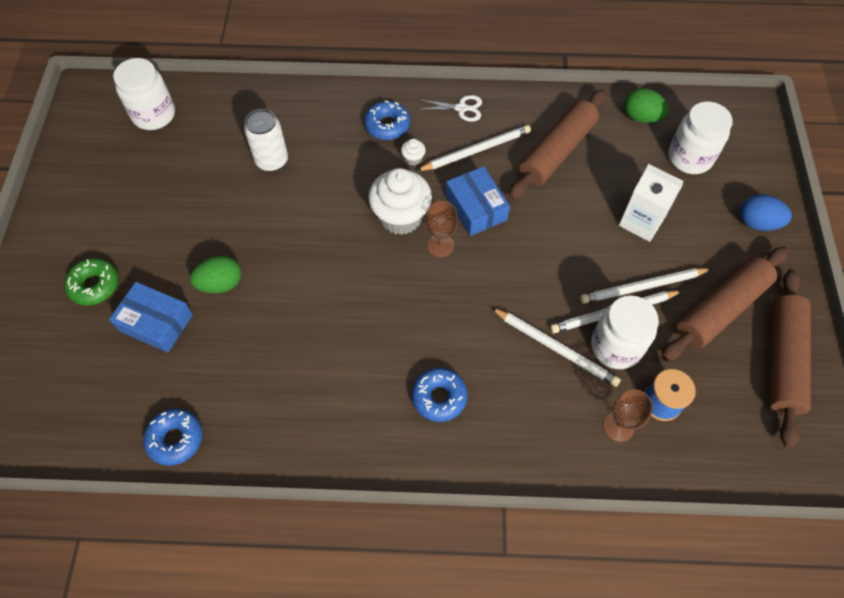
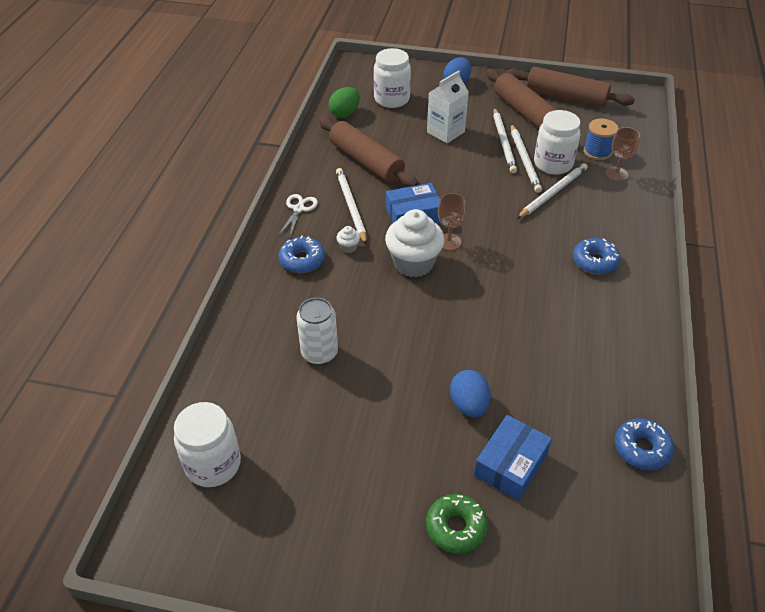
camera: 80 degrees left, 15 degrees down
(221, 284) = (469, 405): green egg -> blue egg

